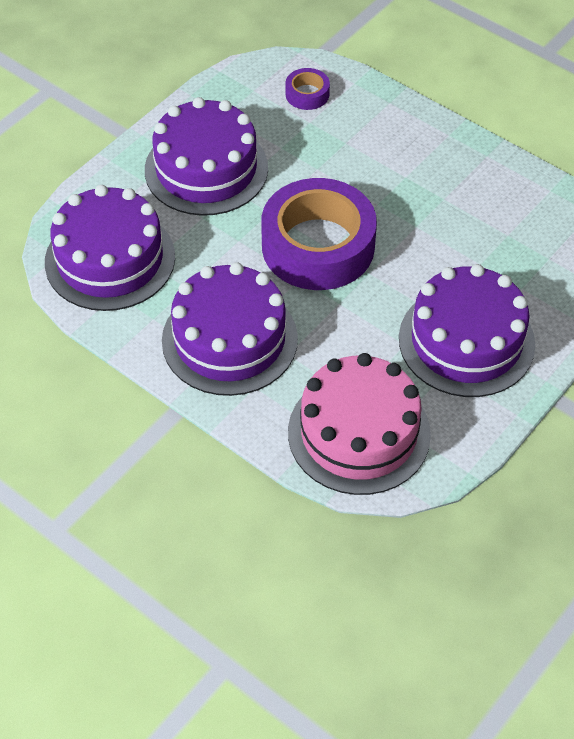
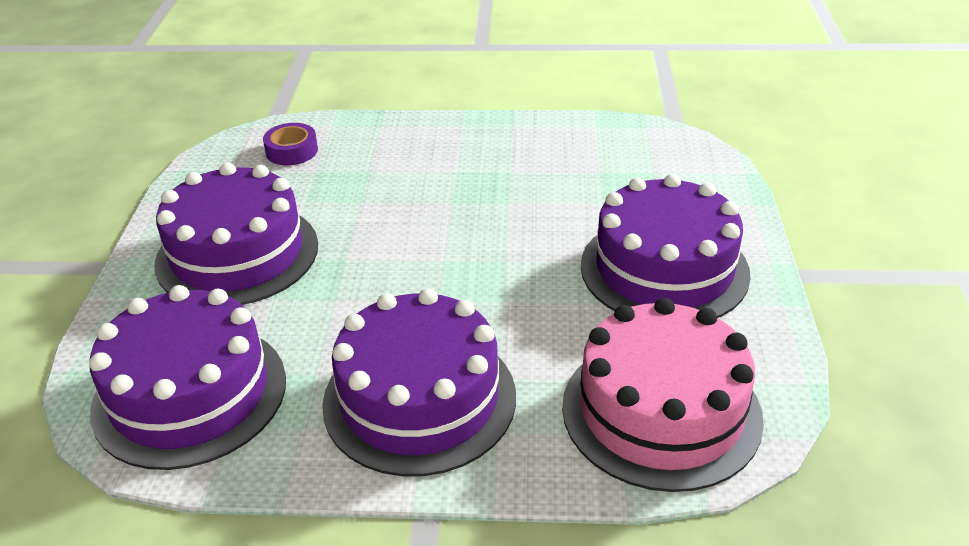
camera: 35 degrees left, 15 degrees down
(318, 246) = (429, 263): purple tape -> none

